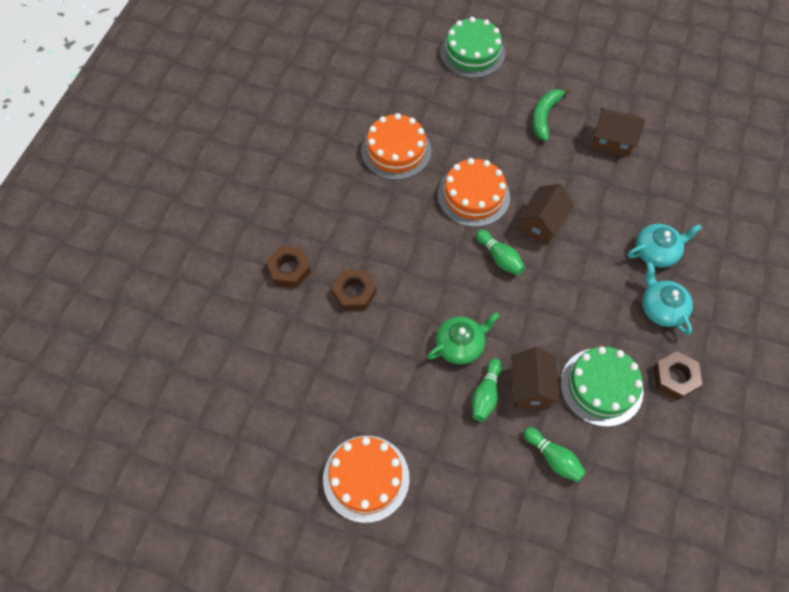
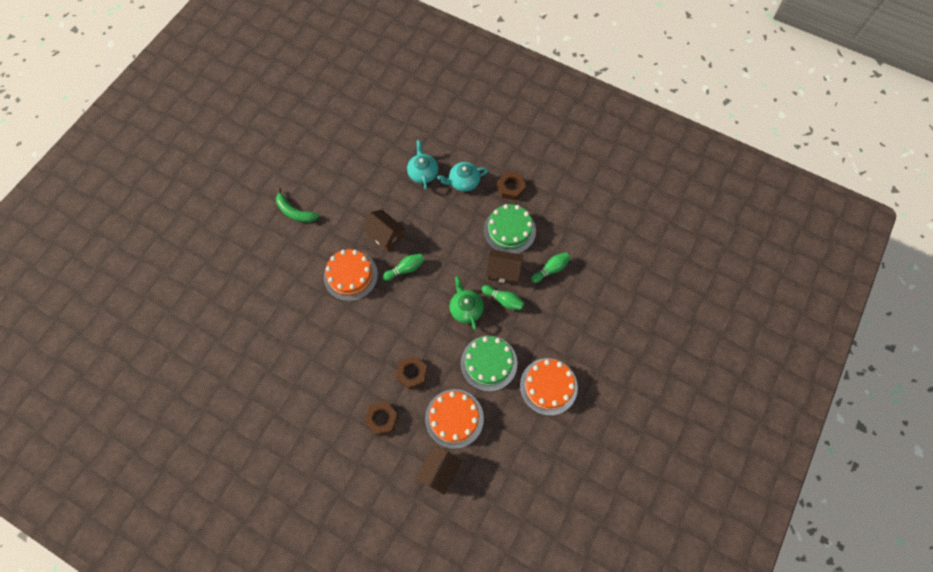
camera: 80 degrees left, 5 degrees up
(396, 150) = (295, 323): orange cake -> orange cake (454, 418)
(472, 52) = (217, 248): green cake -> green cake (489, 363)
(612, 141) = (329, 174): brown house -> brown house (439, 471)

